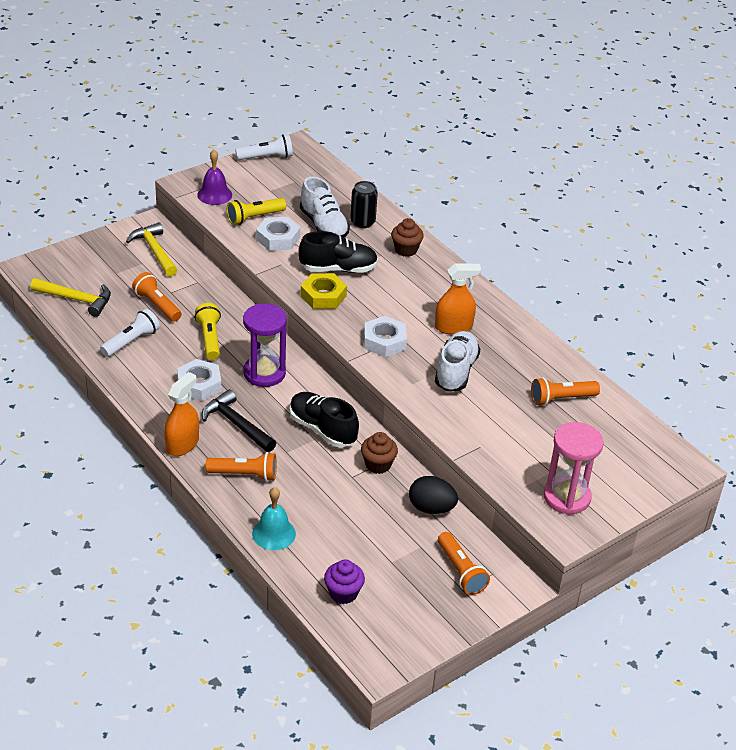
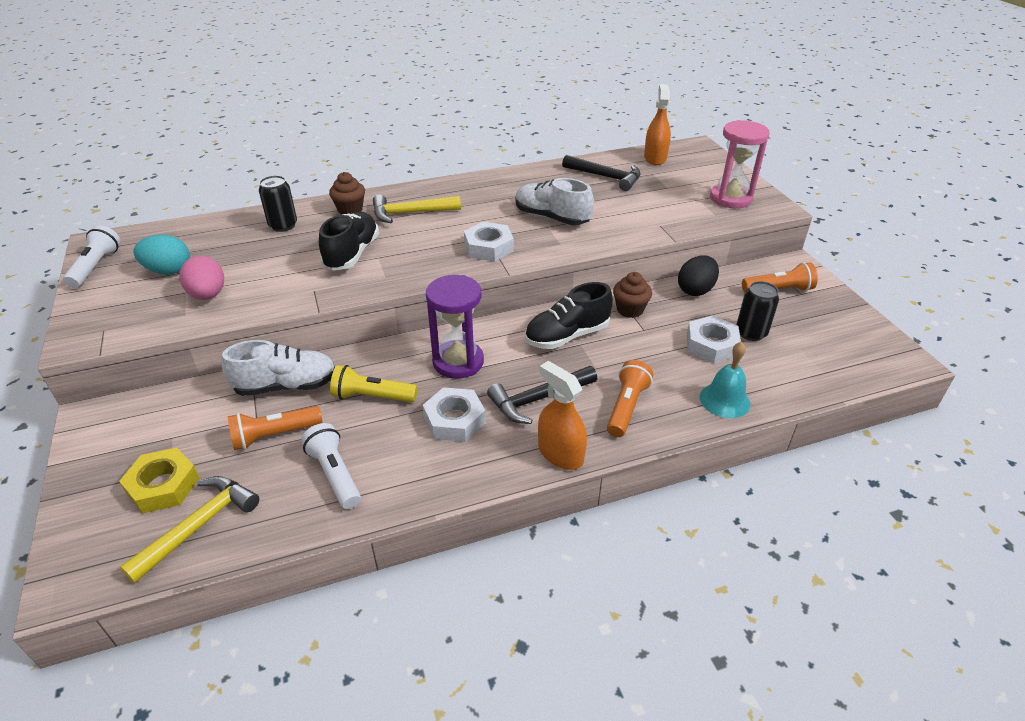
camera: 70 degrees left, 0 degrees up
(154, 251) = (156, 420): yellow hammer -> yellow hammer (410, 213)
(214, 195) = (130, 319): purple bell -> none
(254, 217) = (208, 295): yellow flashlight -> pink egg
(275, 190) = (168, 271): none -> turquoise egg
(278, 238) = (264, 284): white nut -> white nut (711, 345)
(323, 296) = (392, 271): yellow nut -> yellow nut (163, 486)
(324, 226) = (268, 250): white shoe -> white shoe (286, 386)
(343, 593) = (812, 366): purple cupcake -> none
(377, 550) = (751, 333): none -> black can
(453, 327) = (486, 207): orange spray bottle -> orange spray bottle (655, 158)
(561, 399) = (606, 177): orange flashlight -> black hammer

